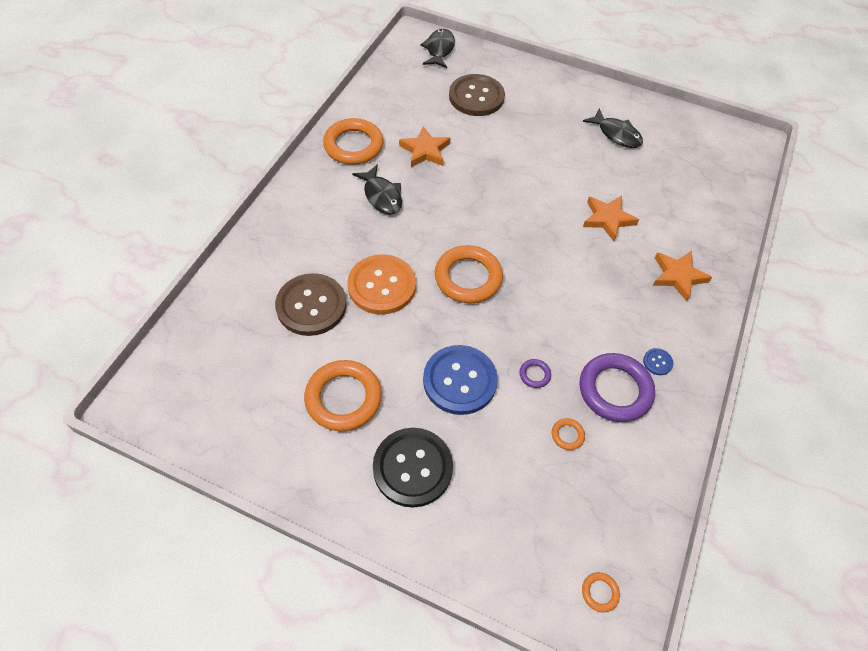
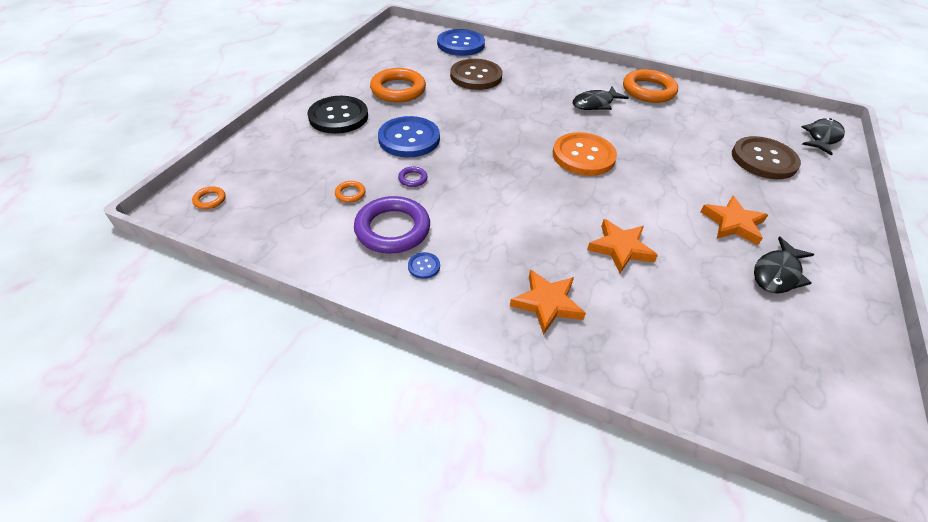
camera: 90 degrees right, 10 degrees down
(213, 320) = (461, 44): none -> blue button
(382, 286) = (499, 104): orange button -> orange button (583, 156)
(425, 150) = (663, 126): orange star -> orange star (733, 223)
(439, 50) = (822, 137): black fish -> black fish turned 60 degrees counterclockwise
(468, 277) = (515, 146): orange ring -> none

